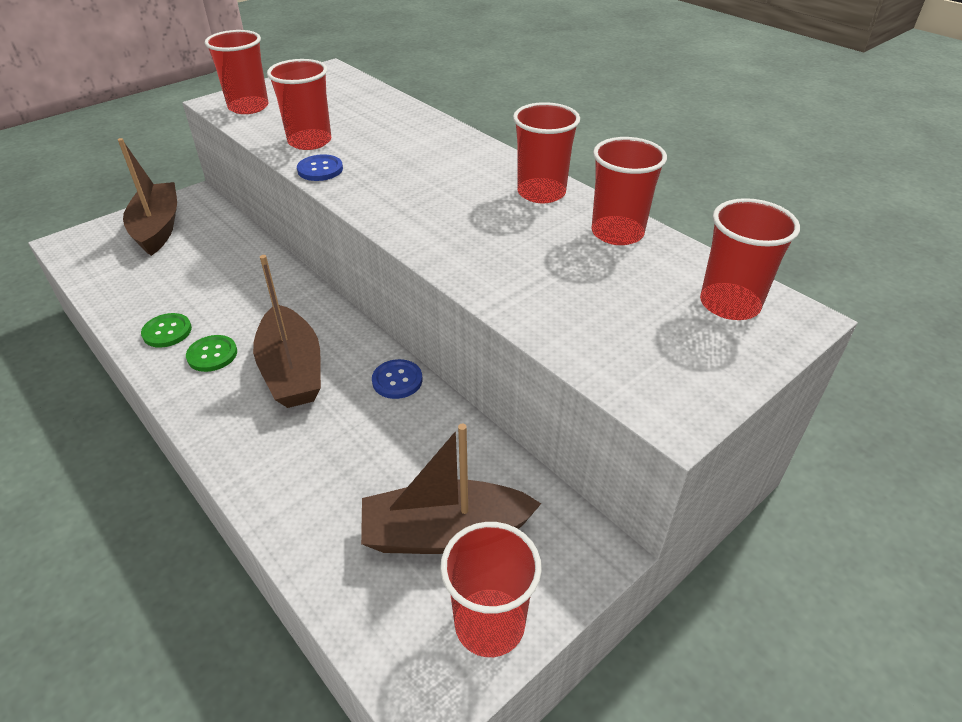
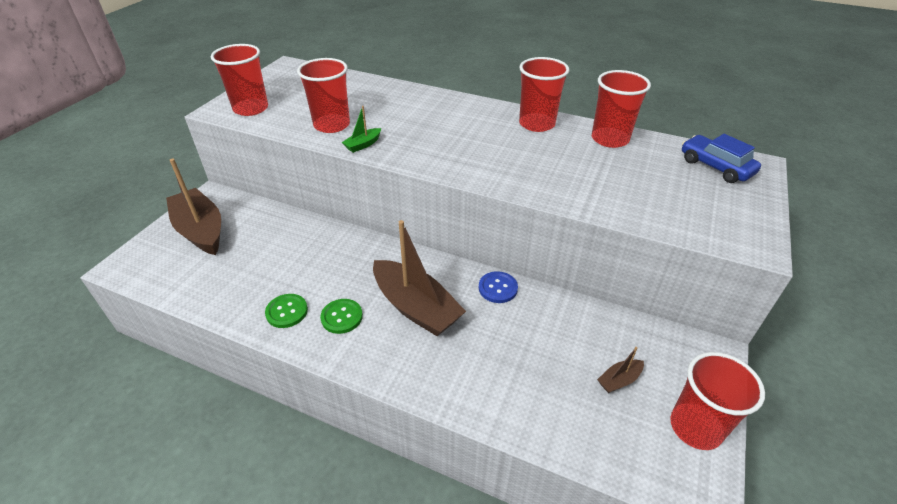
camera: 25 degrees left, 0 degrees up
(320, 169) = (363, 145): blue button -> green boat
(445, 533) = (619, 380): brown boat -> brown boat, size x0.43
(729, 304) = (715, 167): red cup -> blue car

